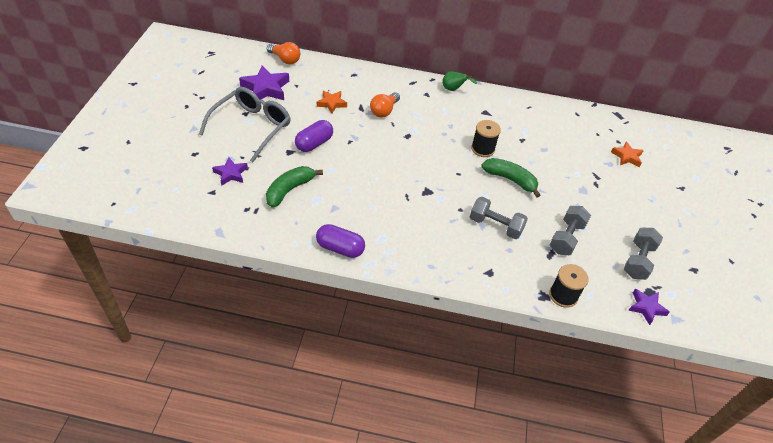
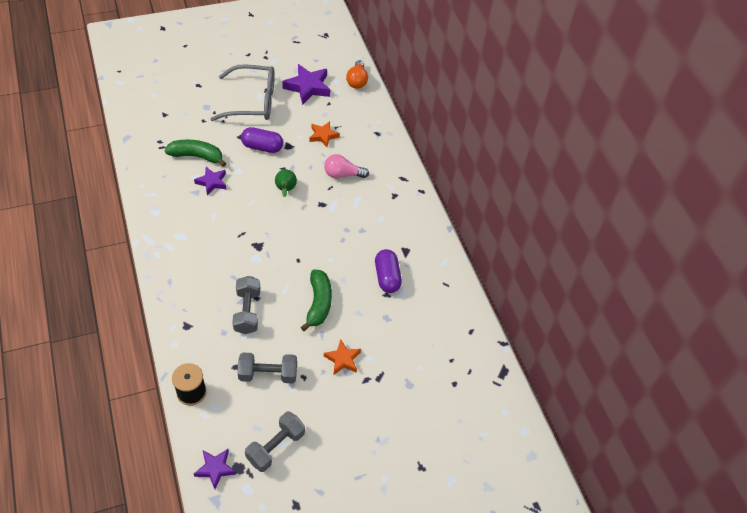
camera: 60 degrees right, 5 degrees up
(231, 174) = (191, 115): purple star -> purple star (212, 182)
(340, 248) = (153, 214): purple capsule -> purple capsule (387, 277)
(384, 111) = (343, 174): orange light bulb -> pink light bulb
(453, 89) = (419, 213): green pear -> green pear (285, 190)
(483, 149) = (347, 267): black spool -> none
(627, 157) = (433, 398): orange star -> orange star (342, 359)
(638, 261) = (275, 447): grey dumbbell -> grey dumbbell turned 45 degrees counterclockwise

